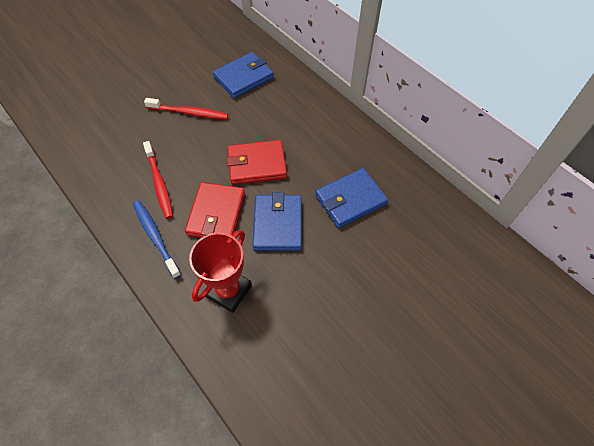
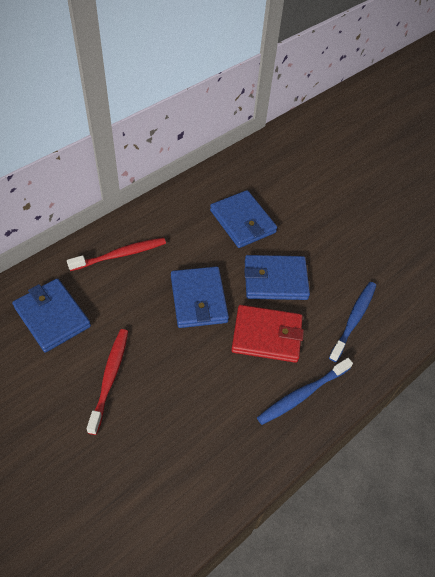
camera: 95 degrees left, 5 degrees down
(159, 183) = (227, 400): red toothbrush -> red toothbrush (120, 255)
(228, 291) = (353, 319): red trophy -> blue toothbrush
(257, 164) = (199, 299): red wallet -> blue wallet

